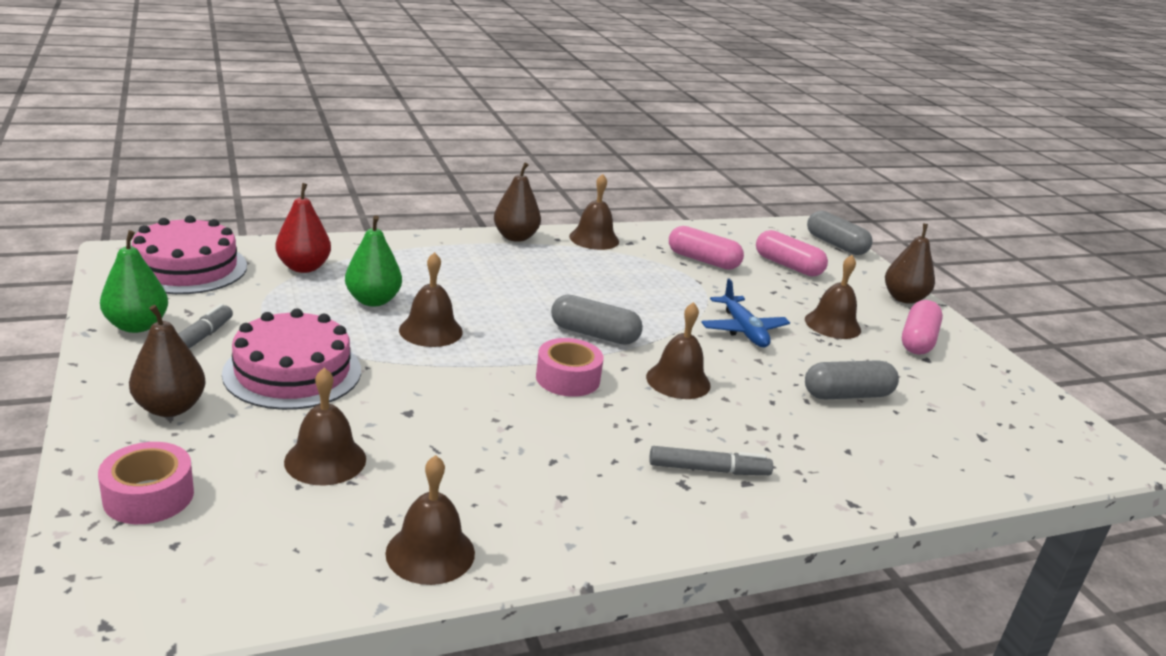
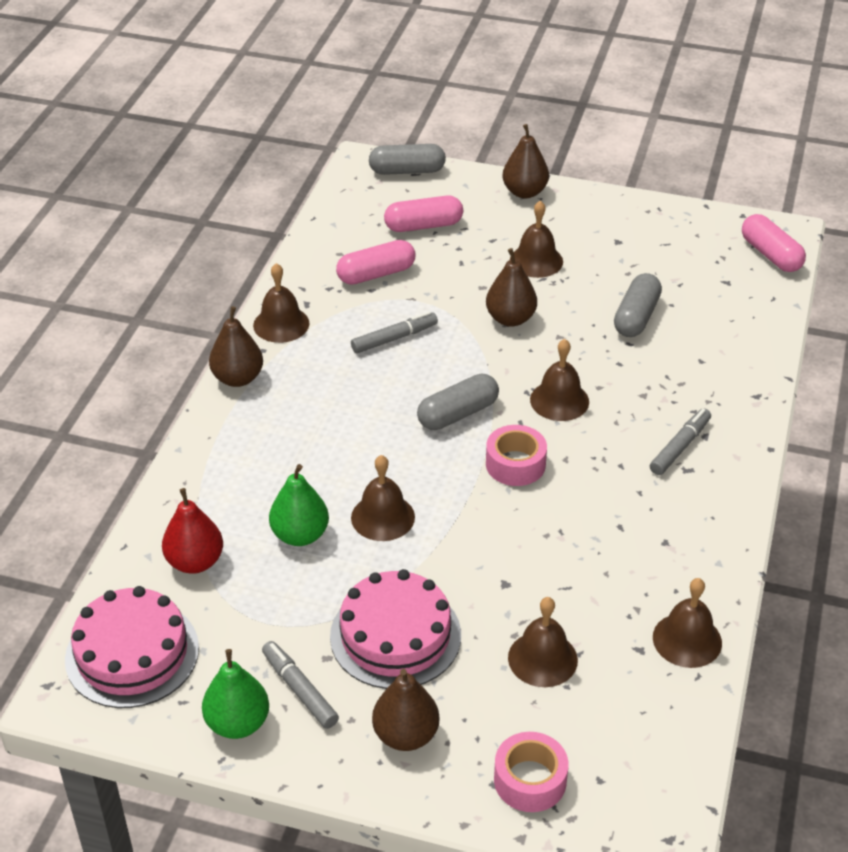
camera: 50 degrees left, 15 degrees up
(643, 285) = (394, 338): none -> grey marker
(743, 330) = (510, 319): blue plane -> brown pear
(917, 340) = (590, 228): pink capsule -> pink capsule (770, 255)

